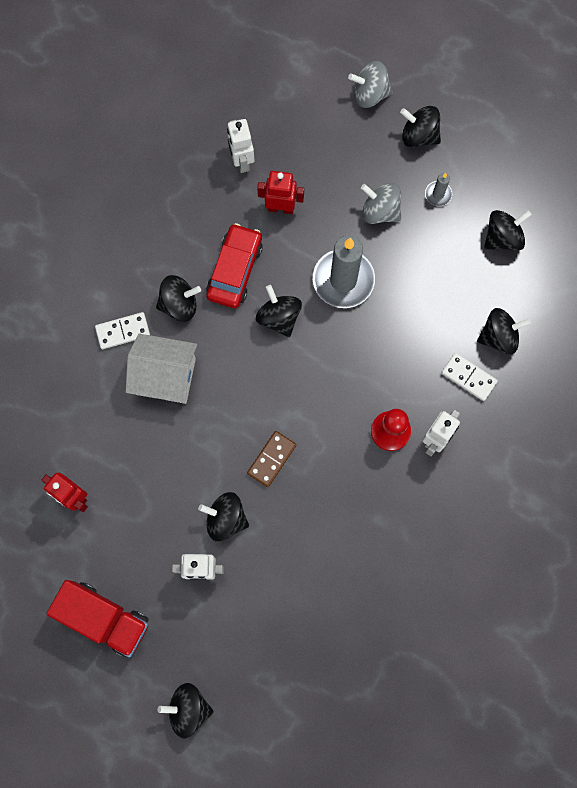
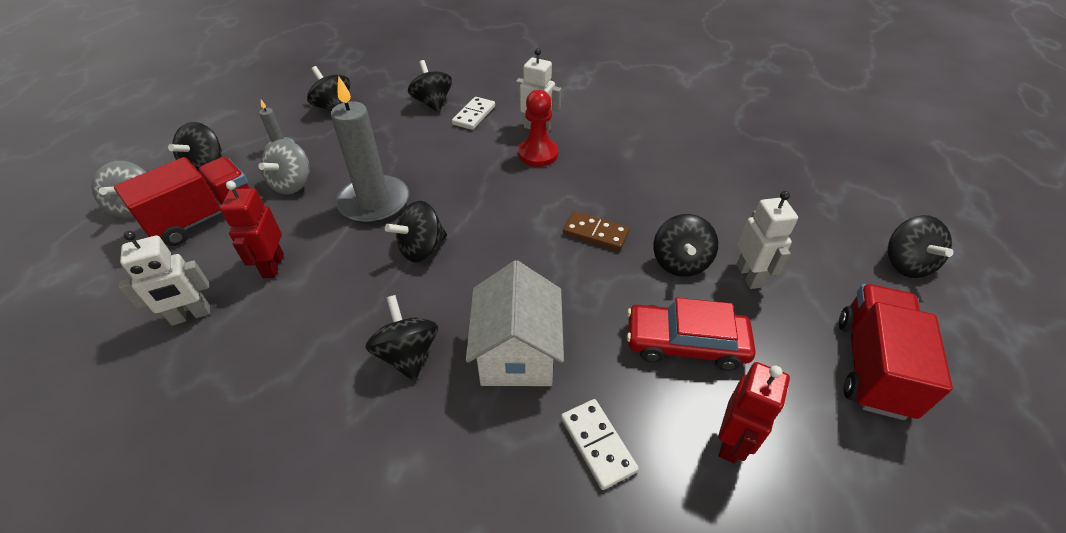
camera: 100 degrees left, 30 degrees down
(123, 331) = (455, 422): white domino -> white domino (597, 444)
(235, 270) = (357, 299): red car -> red car (685, 343)
(347, 147) = (203, 217): none -> red truck

